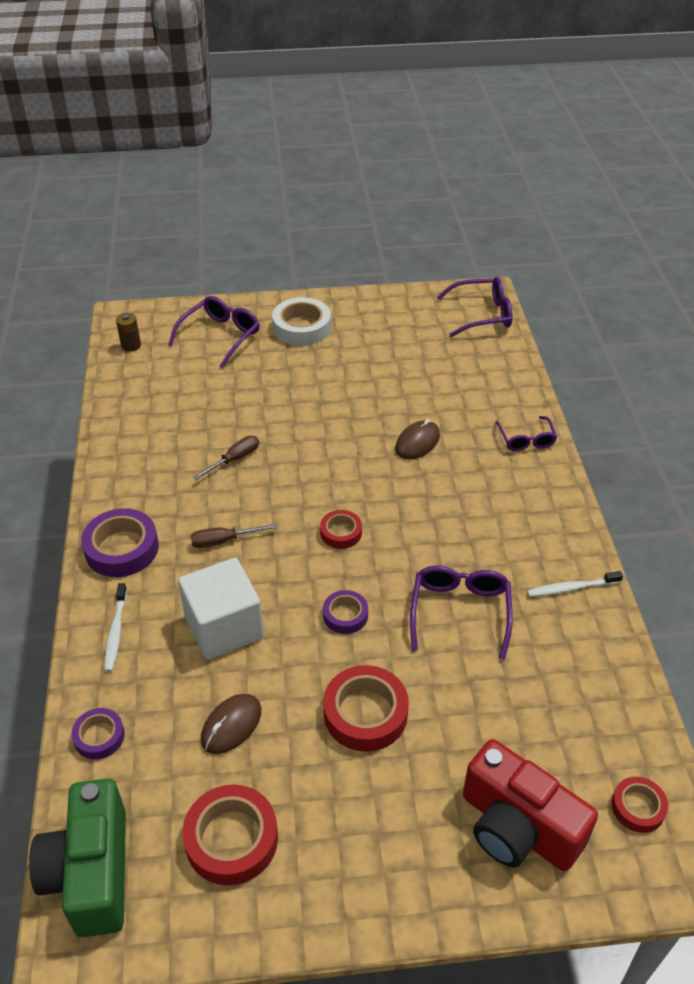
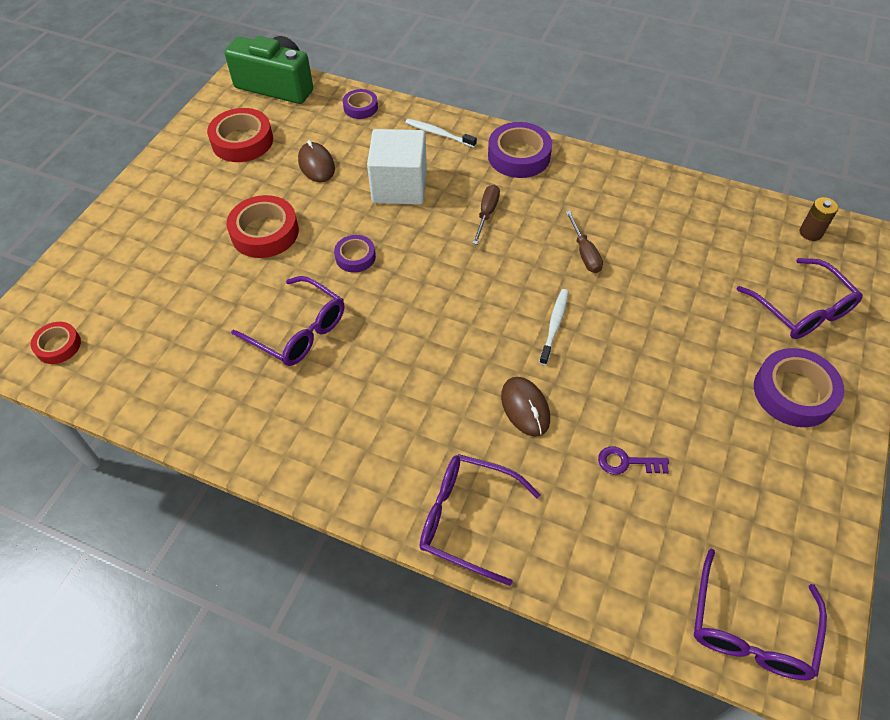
camera: 120 degrees right, 10 degrees up
(302, 327) = (793, 392): white tape -> purple tape
(341, 532) = (443, 291): red tape -> none
(419, 383) = (626, 462): none -> purple key
(517, 827) = (116, 271): red camera -> none
(526, 440) = (467, 519): purple glasses -> purple glasses, size x1.54
(571, 588) = (254, 429): white toothbrush -> white toothbrush (554, 326)

